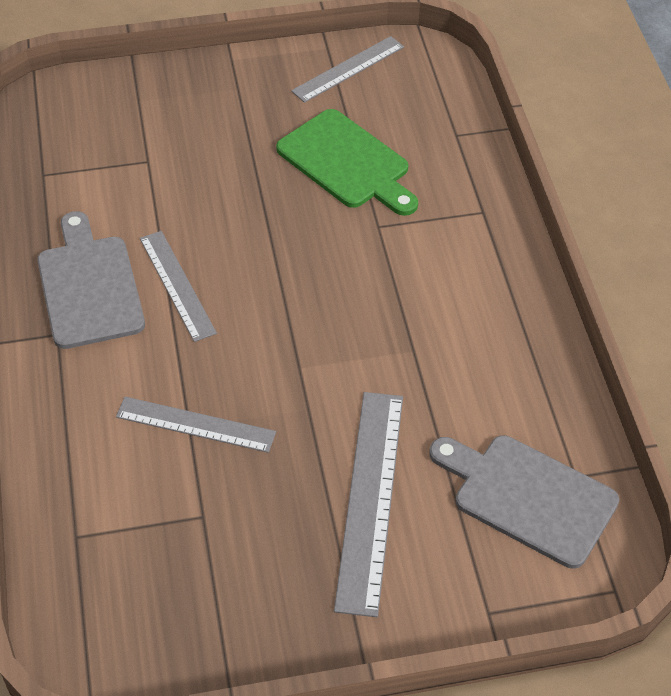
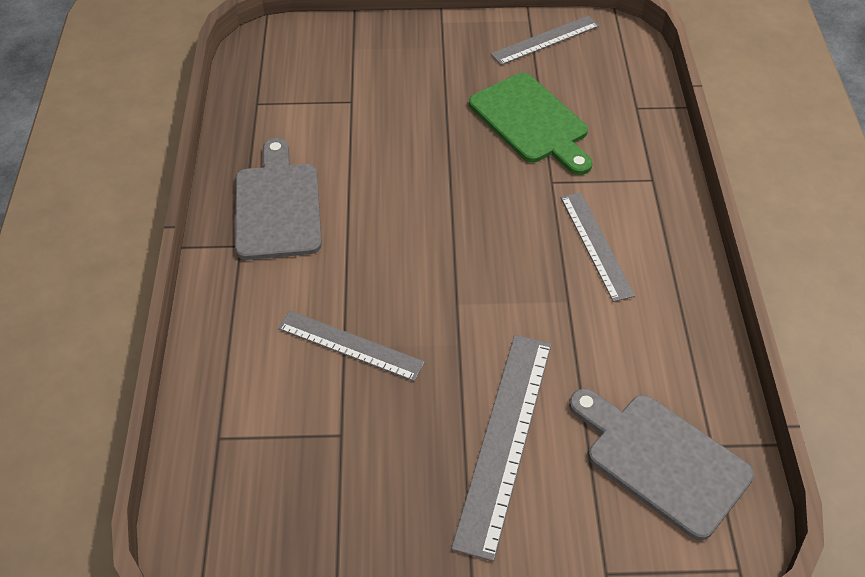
camera: 10 degrees right, 0 degrees up
(176, 285) = (357, 214): grey ruler -> grey ruler (595, 245)

